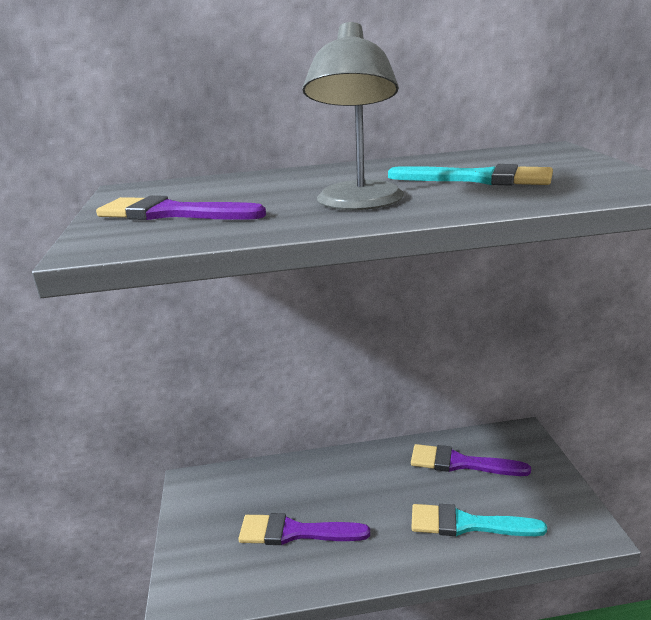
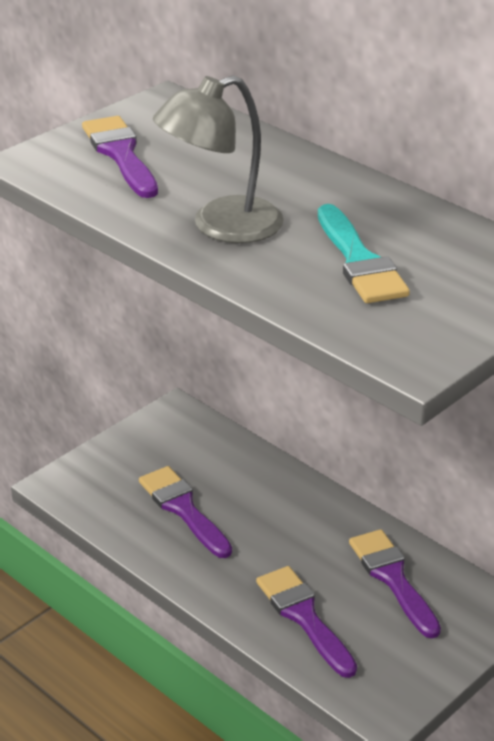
camera: 50 degrees right, 10 degrees up
(467, 524) = (304, 617): turquoise brush -> purple brush

